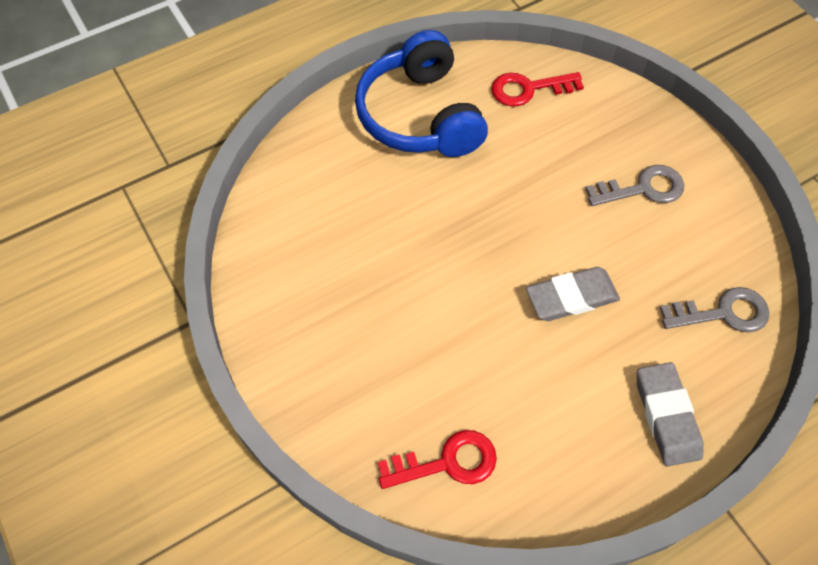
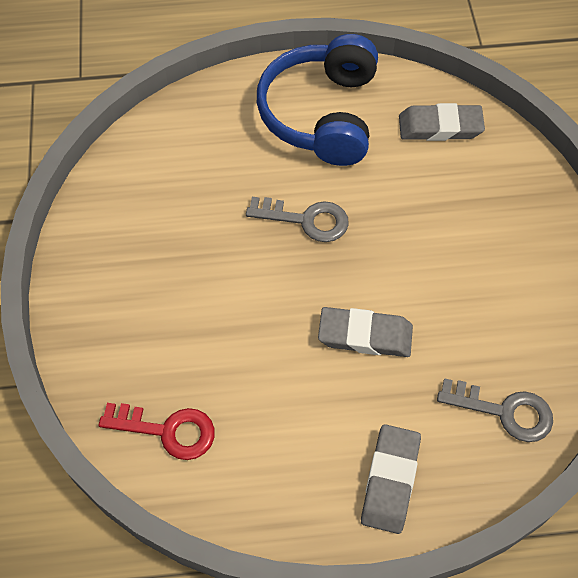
camera: 25 degrees right, 0 degrees up
(528, 89) = (440, 127): red key -> grey eraser
(642, 188) = (496, 263): grey key -> grey key (306, 220)

